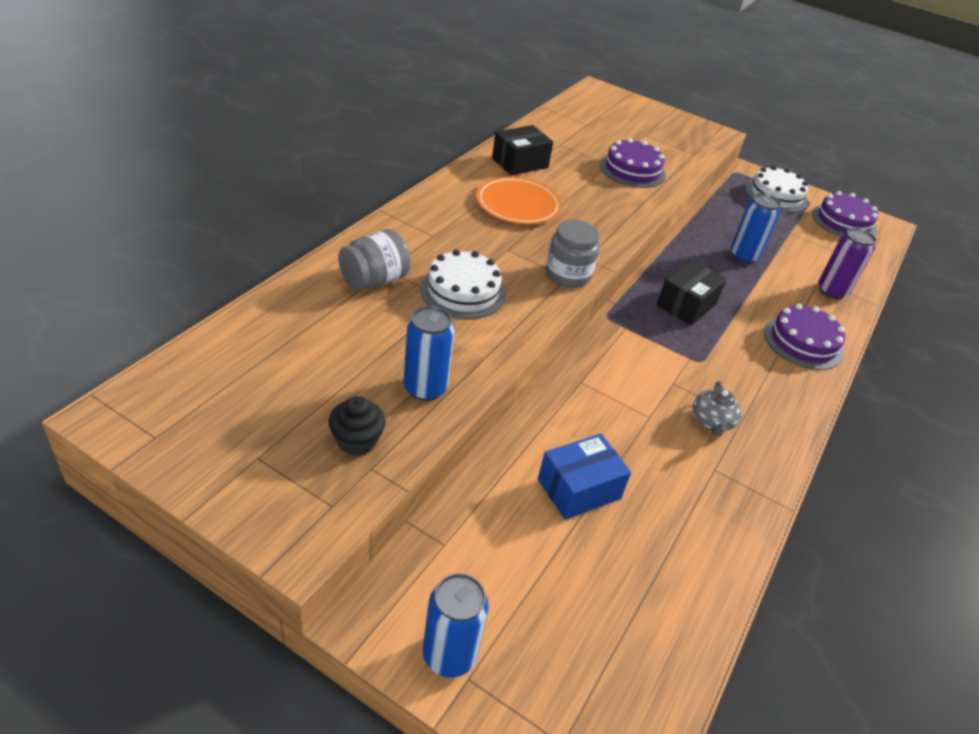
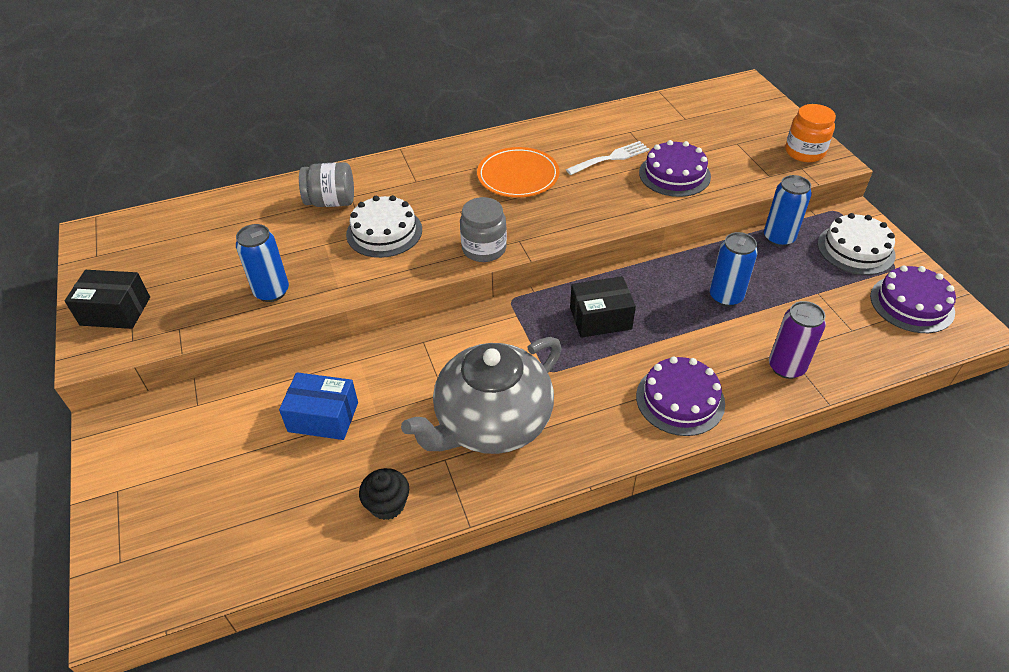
camera: 45 degrees right, 5 degrees up
(357, 441) = (191, 307): black cupcake -> black cupcake (387, 504)
(449, 655) = (123, 471): blue can -> blue can (778, 238)
(520, 163) = (567, 139): black box -> black box (115, 311)
(572, 169) = (611, 158): none -> white fork
(693, 130) = (804, 152): none -> orange jar
(711, 422) = (491, 423): grey teapot -> grey teapot, size x2.49

